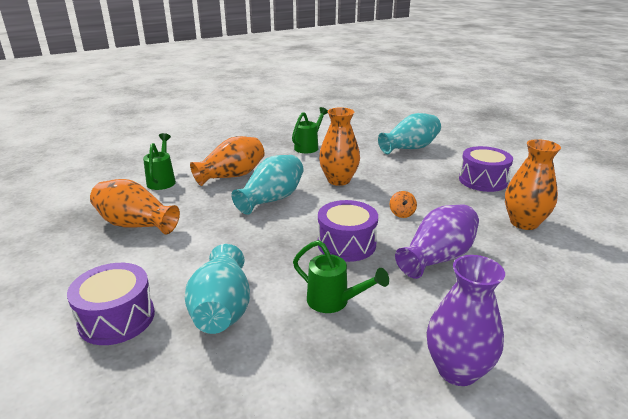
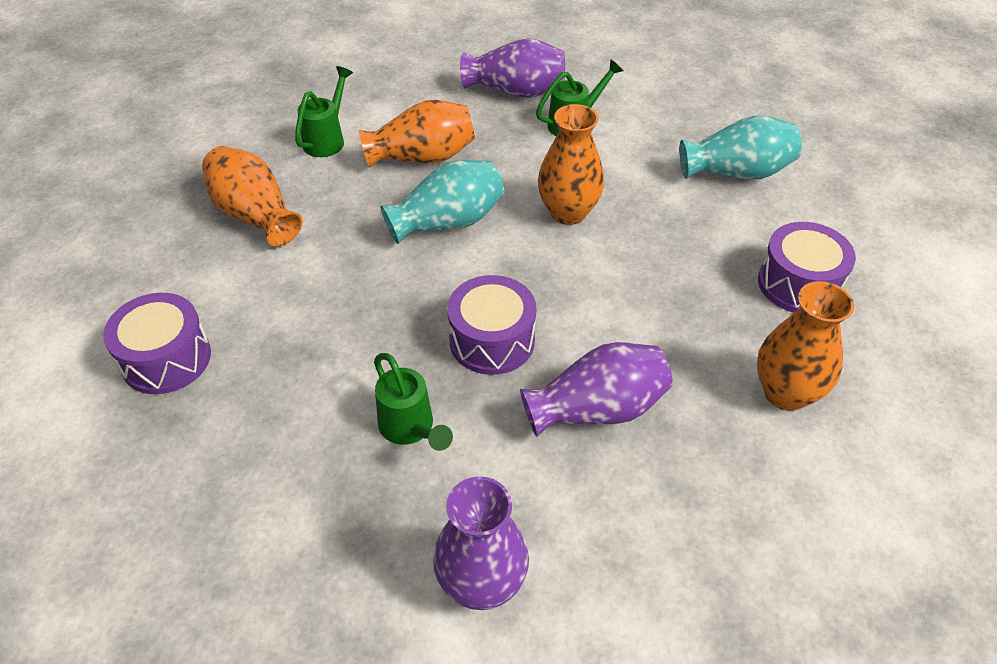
camera: 25 degrees right, 20 degrees up
(222, 309) = (279, 389): turquoise vase -> none
(264, 141) = (515, 91): none -> purple vase
(402, 213) = (611, 311): orange spinning top -> none

